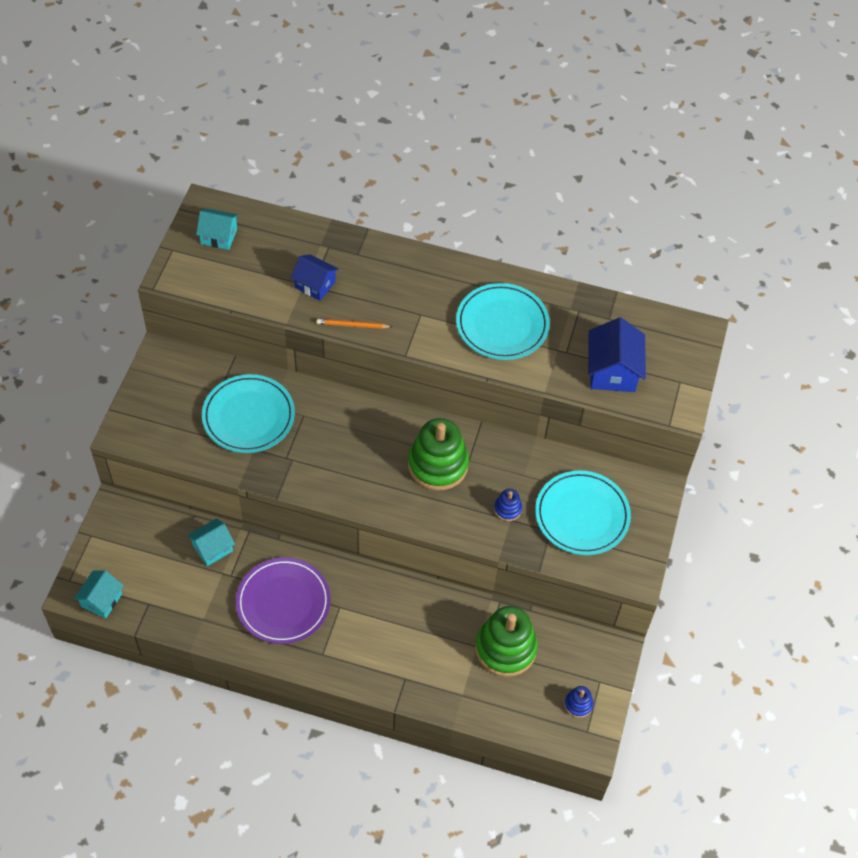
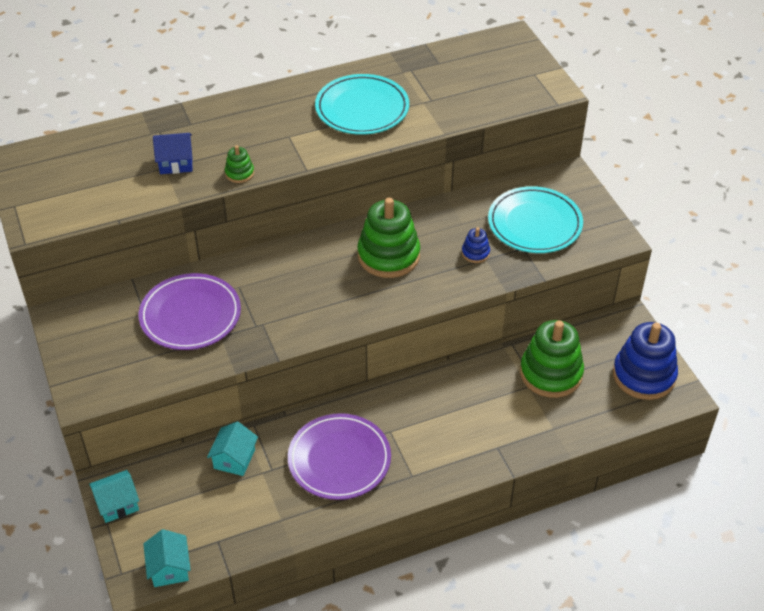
camera: 35 degrees left, 10 degrees down
(219, 236) = (50, 174): turquoise house -> turquoise house (117, 504)
(248, 416) = (190, 315): turquoise plate -> purple plate
(352, 325) = (239, 173): orange pencil -> green stacking toy
(578, 704) = (644, 375): blue stacking toy -> blue stacking toy, size x2.21
(612, 371) = (479, 93): blue house -> none

